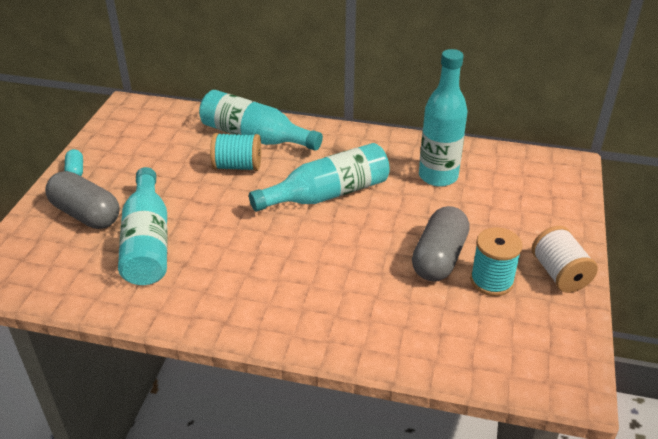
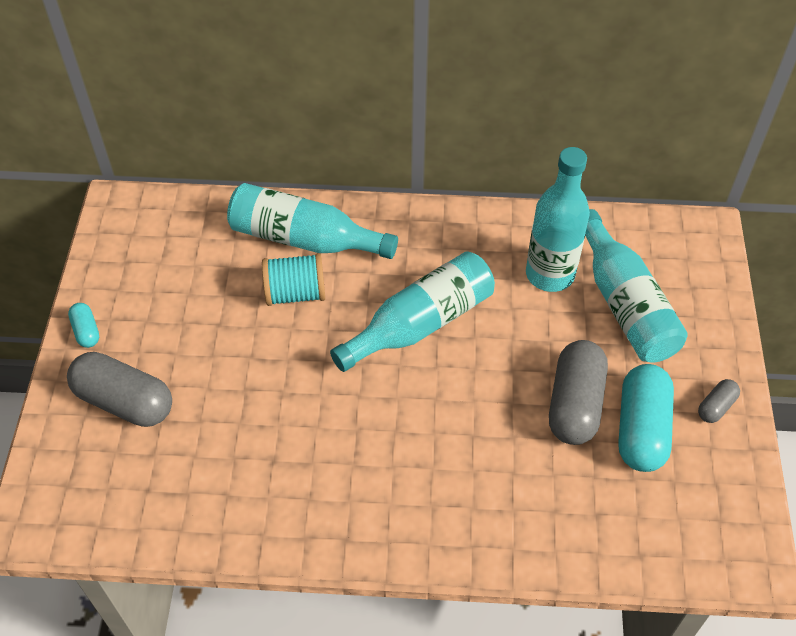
camera: 10 degrees left, 15 degrees up
(147, 242) = (217, 434): turquoise bottle -> turquoise bottle (624, 304)
(491, 281) = (641, 429): turquoise spool -> turquoise capsule
(559, 274) = (716, 407): white spool -> grey capsule

